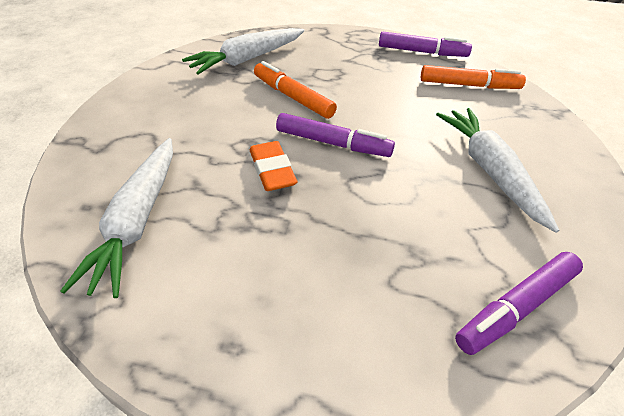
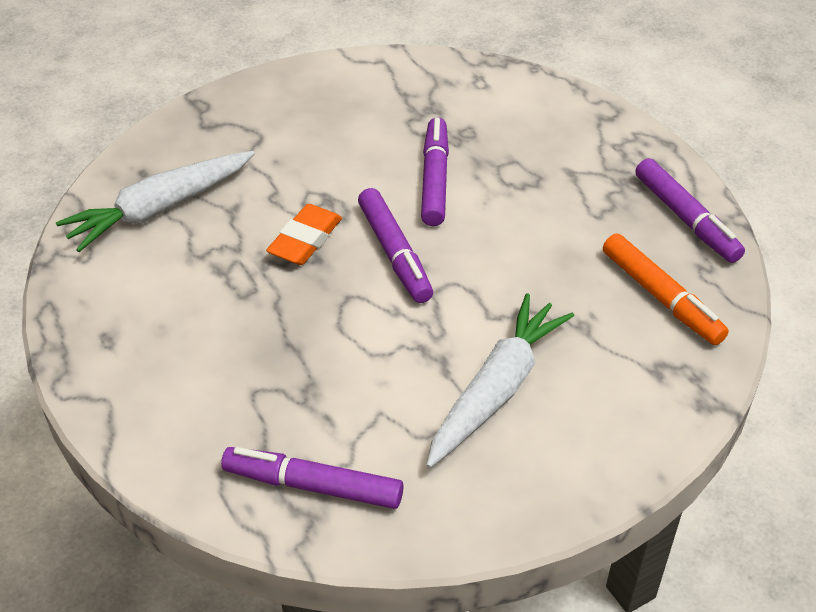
camera: 50 degrees right, 0 degrees up
(247, 59) = (458, 103): white carrot -> none
(293, 97) = (435, 179): orange marker -> purple marker

